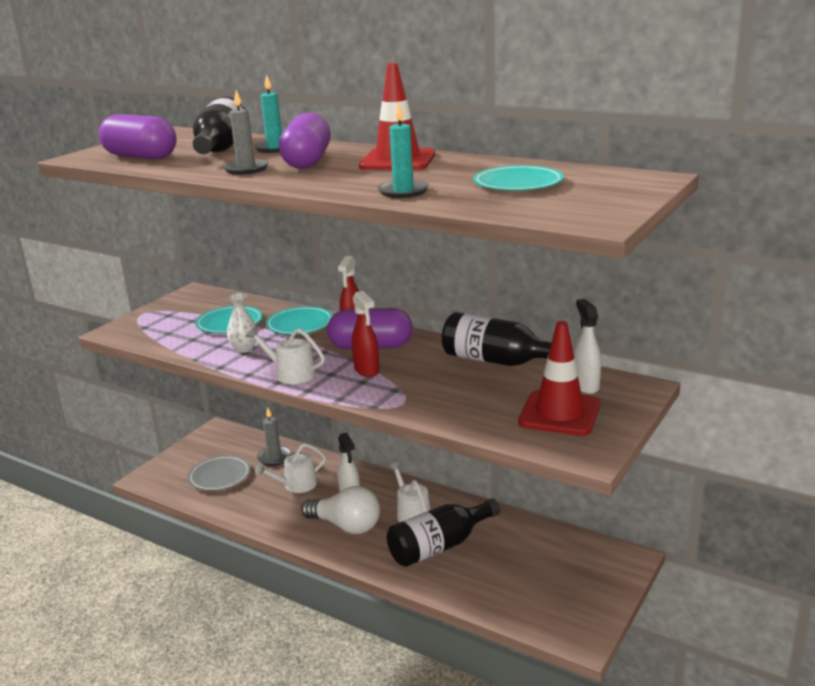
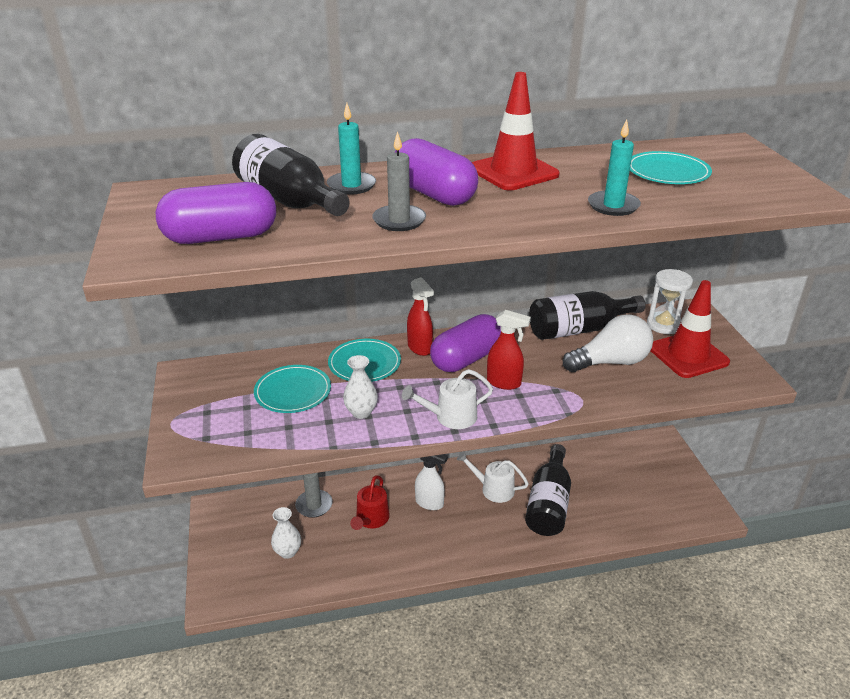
camera: 45 degrees left, 10 degrees up
(219, 476) = (288, 552): grey plate -> white vase
(296, 485) = (371, 519): white watering can -> red watering can
(346, 526) = (462, 530): white light bulb -> white light bulb (610, 362)
(585, 386) = (664, 325): white spray bottle -> white hourglass

